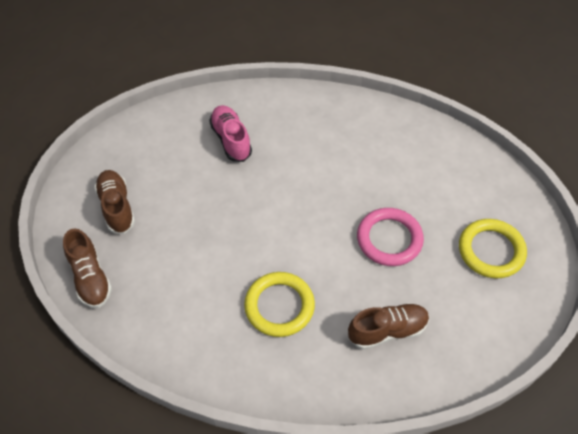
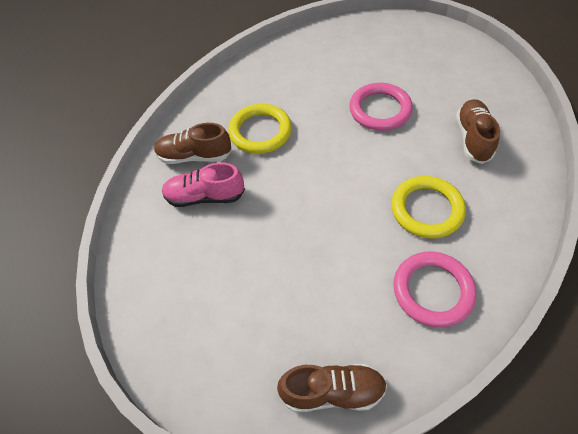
camera: 65 degrees left, 0 degrees up
(117, 207) = (240, 337): brown shoe -> brown shoe (194, 156)
(195, 327) = (432, 291): none -> pink ring
(491, 251) = (414, 54): yellow ring -> yellow ring (260, 132)

